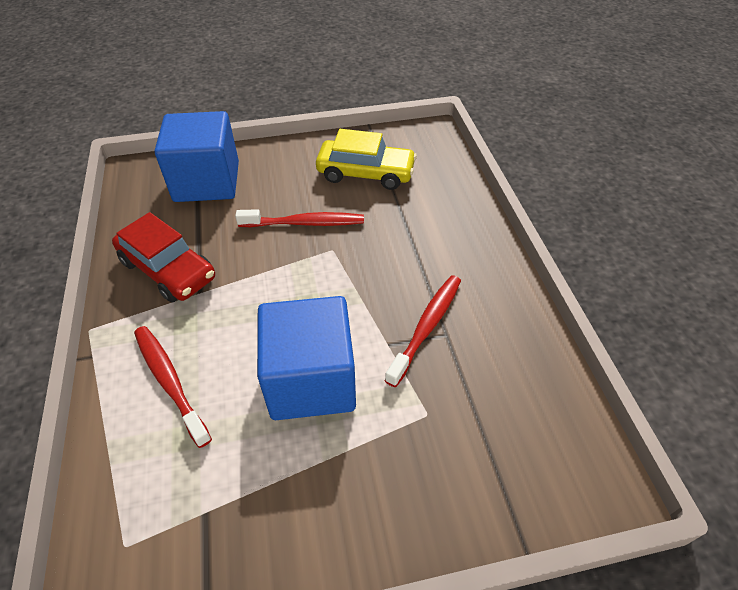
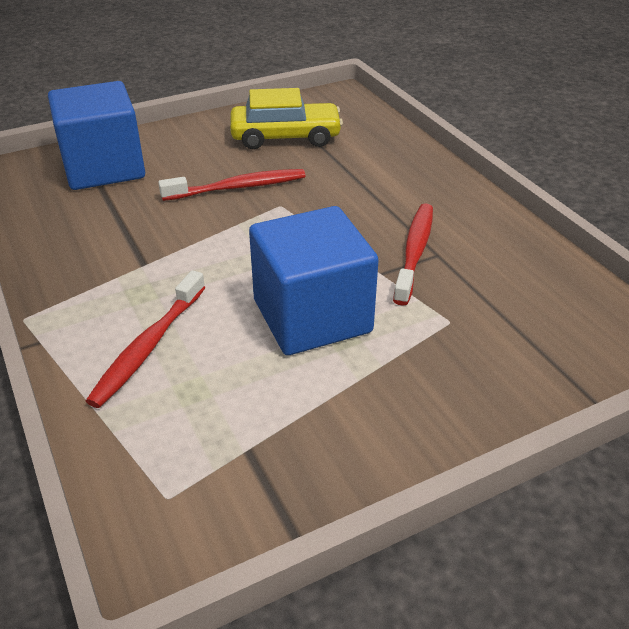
camera: 15 degrees left, 10 degrees down
(168, 269) = (96, 250): red car -> none
(170, 382) = (148, 346): red toothbrush -> red toothbrush turned 105 degrees counterclockwise

